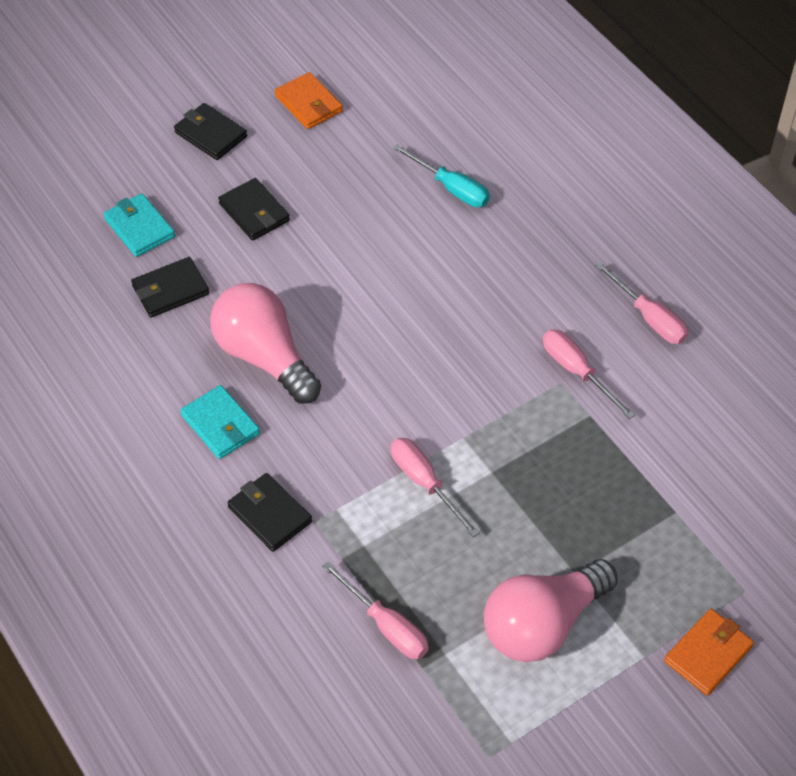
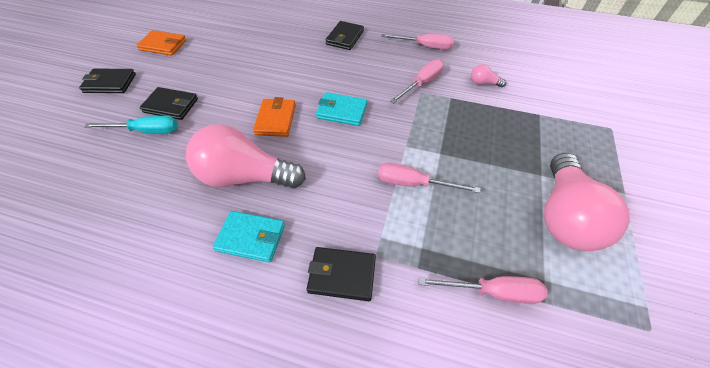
camera: 40 degrees left, 0 degrees up
(139, 228) = (92, 153): turquoise wallet -> turquoise wallet (342, 111)
(170, 290) = (144, 176): black wallet -> black wallet (345, 38)
(451, 188) = (277, 44): turquoise screwdriver -> turquoise screwdriver (147, 131)
(577, 371) = (422, 83): pink screwdriver -> pink screwdriver turned 120 degrees clockwise
(659, 424) = (483, 83): none -> pink light bulb
(708, 654) = (643, 169): orange wallet -> orange wallet (276, 119)

